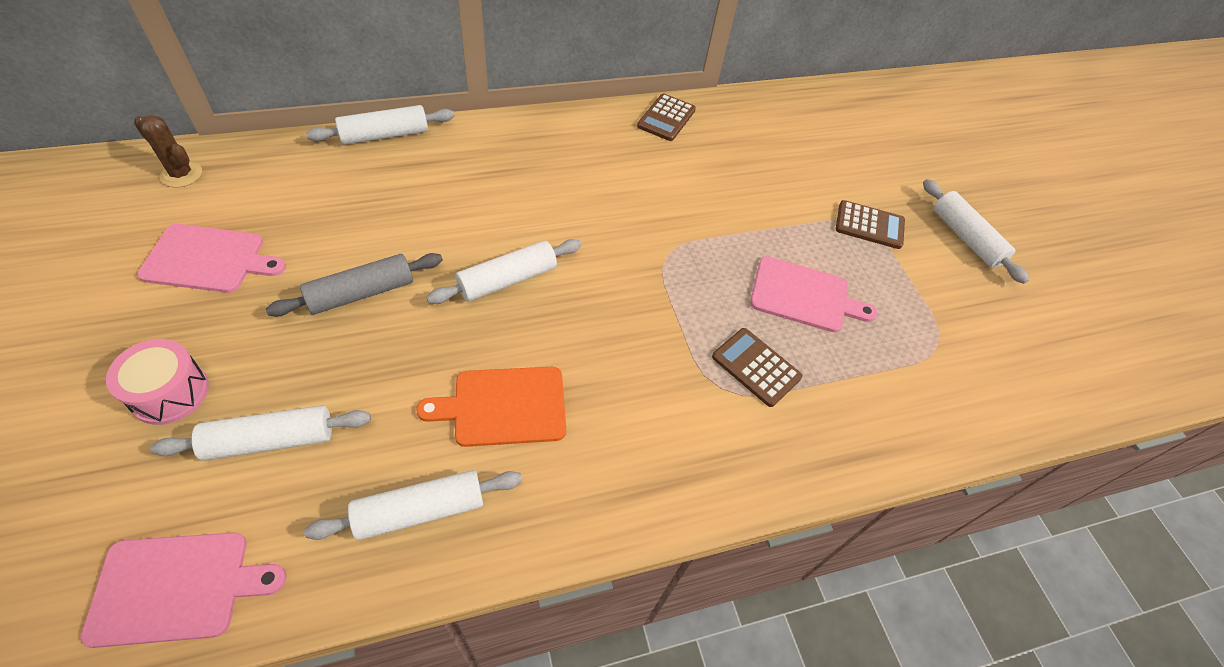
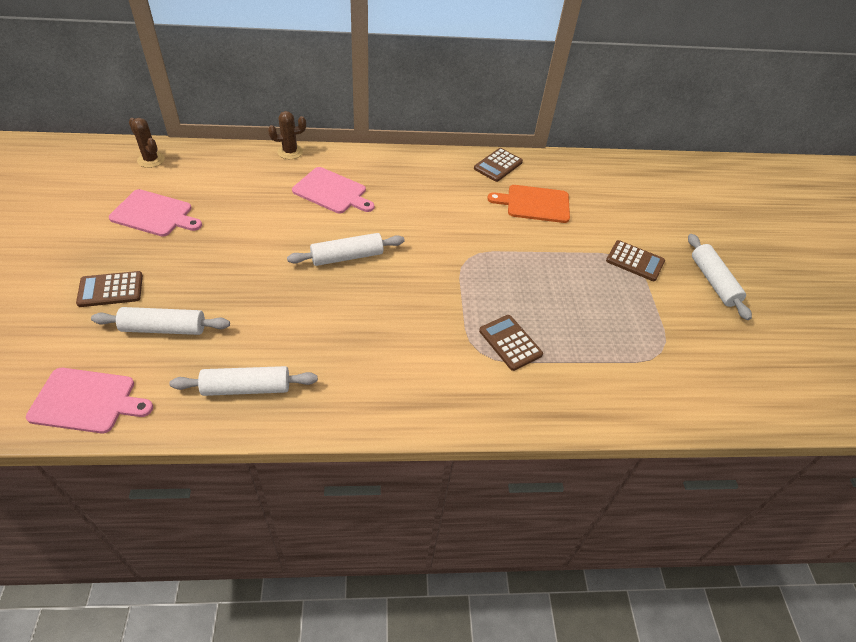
camera: 15 degrees right, 5 degrees down
(170, 393) = (110, 290): pink drum -> brown calculator
(361, 293) = (246, 250): grey rolling pin -> none
(385, 135) = (290, 152): white rolling pin -> brown cactus
(504, 406) = (320, 335): orange cutting board -> orange cutting board (534, 204)
(804, 296) = (564, 301): pink cutting board -> pink cutting board (332, 192)

